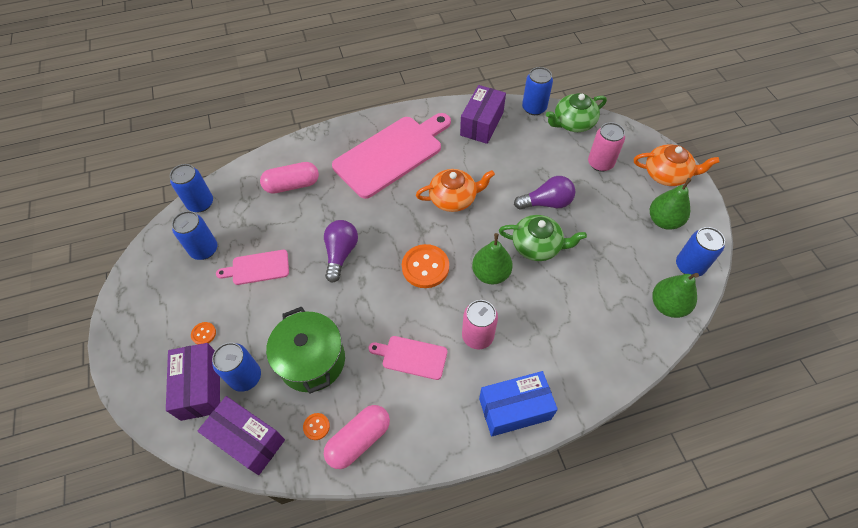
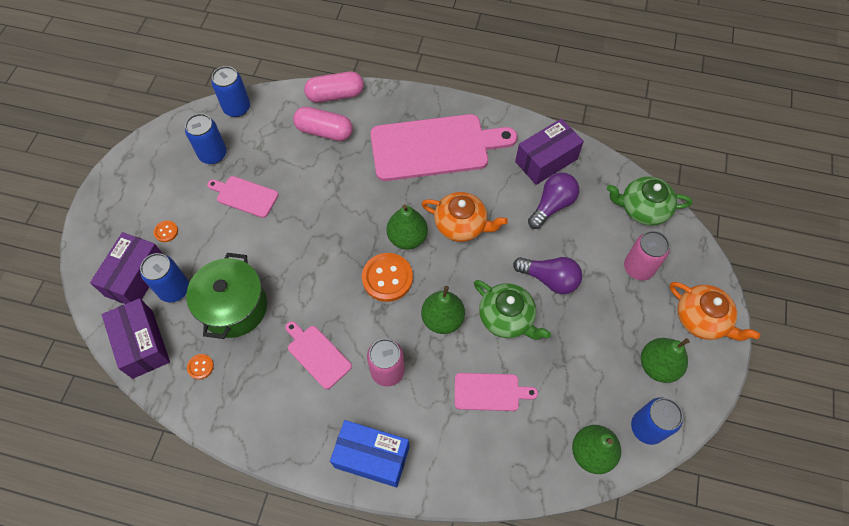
camera: 30 degrees right, 5 degrees up
(341, 253) = (322, 222): purple light bulb -> purple light bulb (552, 205)
(359, 440) = (225, 399): pink capsule -> pink capsule (335, 95)
(419, 229) = (407, 238): none -> green pear
(534, 108) = (613, 170): blue can -> none
(565, 306) = (490, 392): none -> pink cutting board

